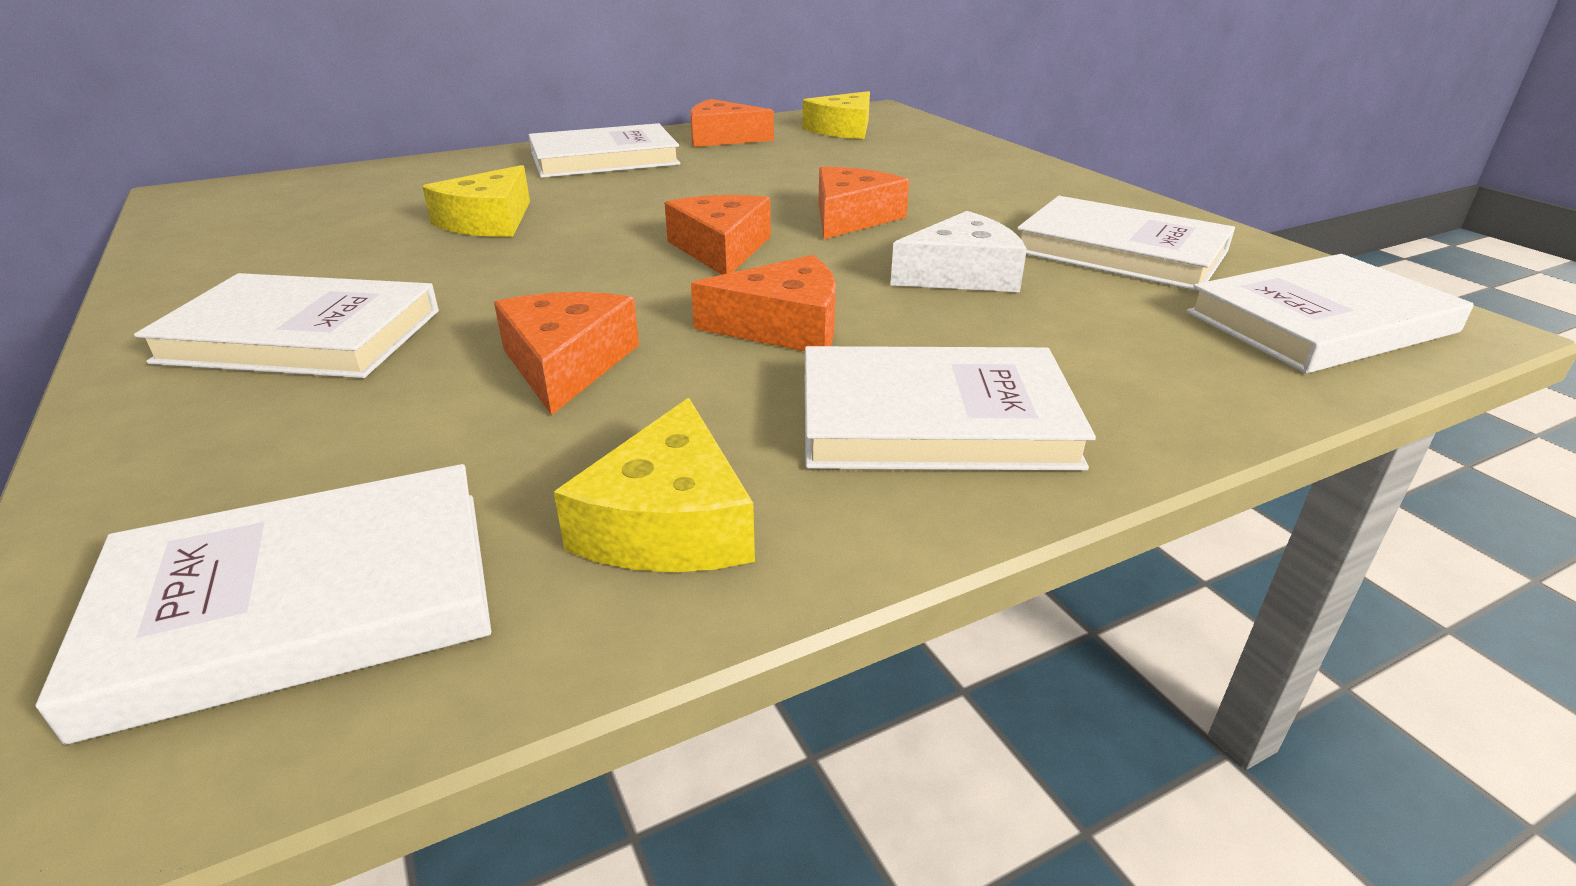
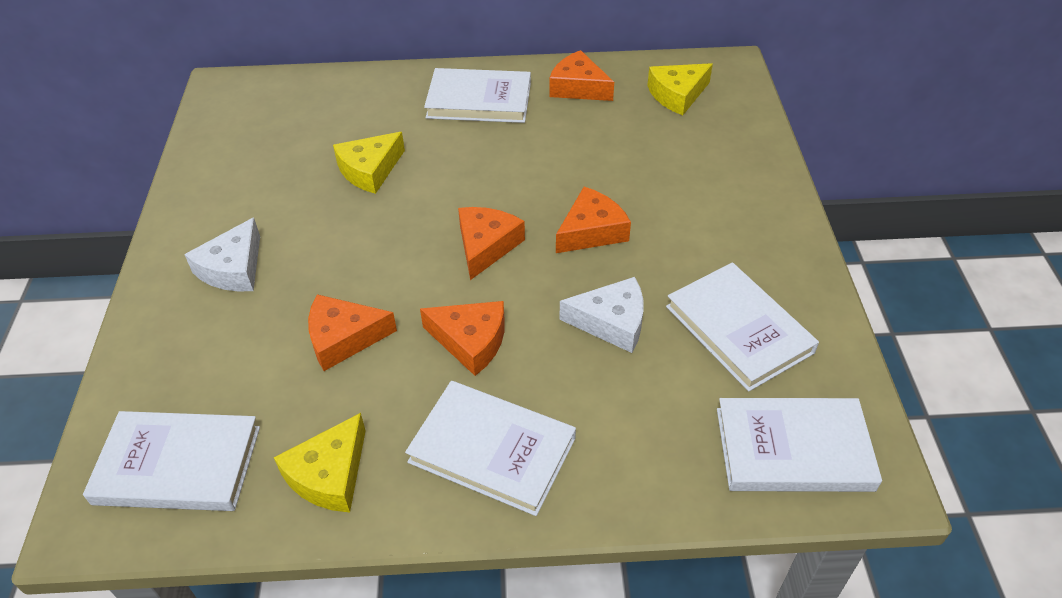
camera: 25 degrees right, 15 degrees up
(301, 336) = (233, 268): white book -> white cheese
(566, 364) = (343, 338): orange cheese -> orange cheese turned 120 degrees counterclockwise

